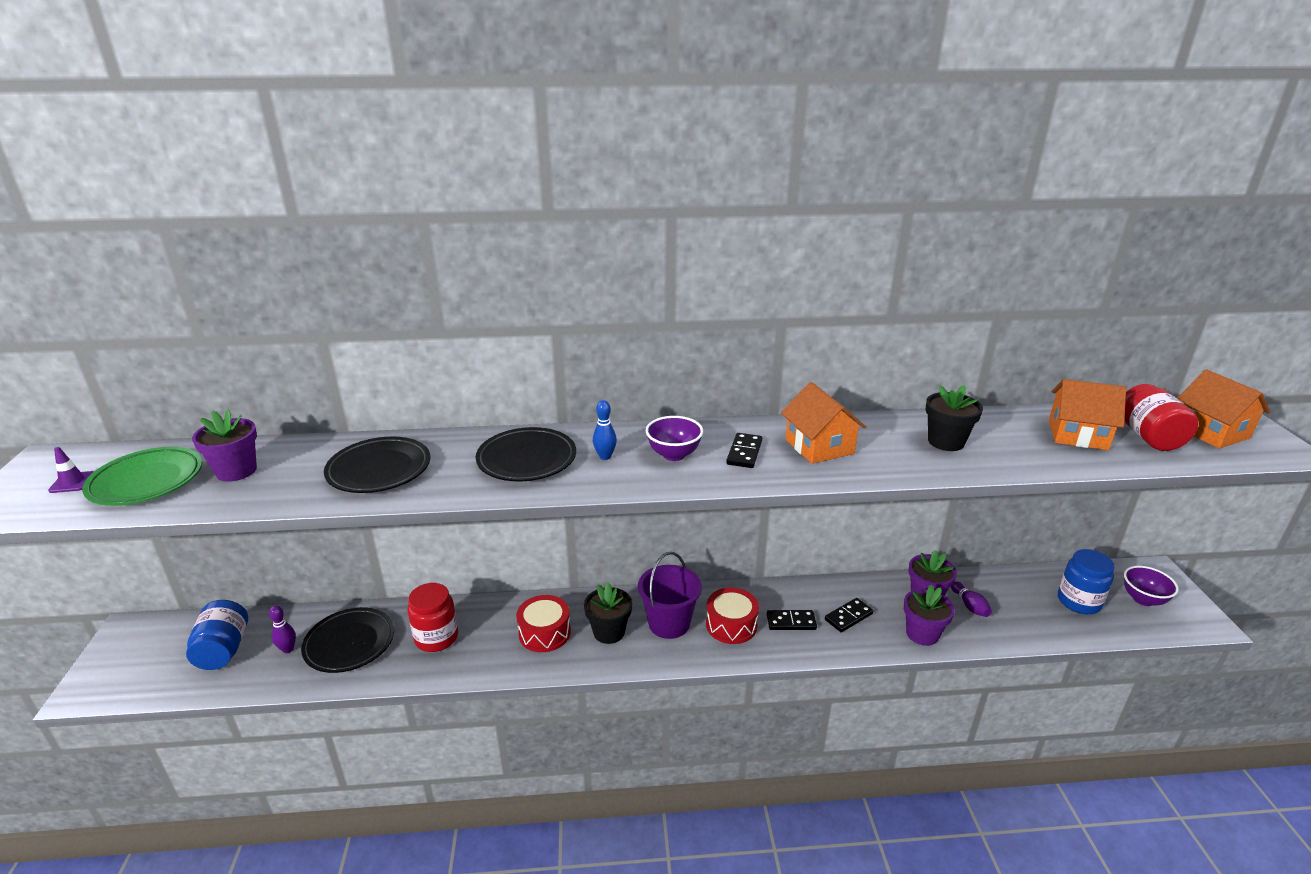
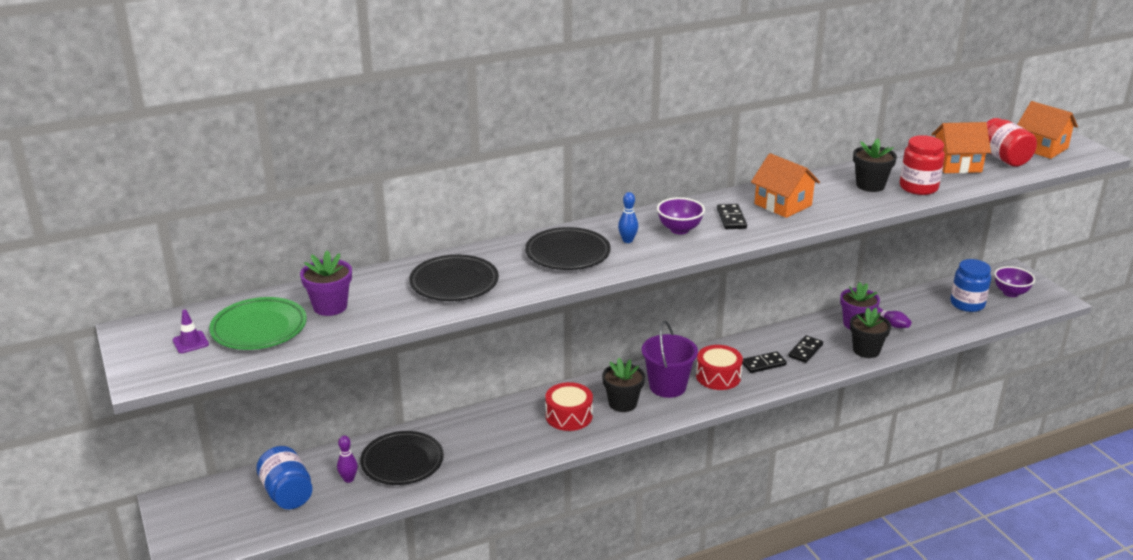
camera: 20 degrees left, 0 degrees up
(436, 638) = (477, 440): red jar -> red jar (918, 187)
(922, 634) = (866, 350): purple flower pot -> black flower pot

